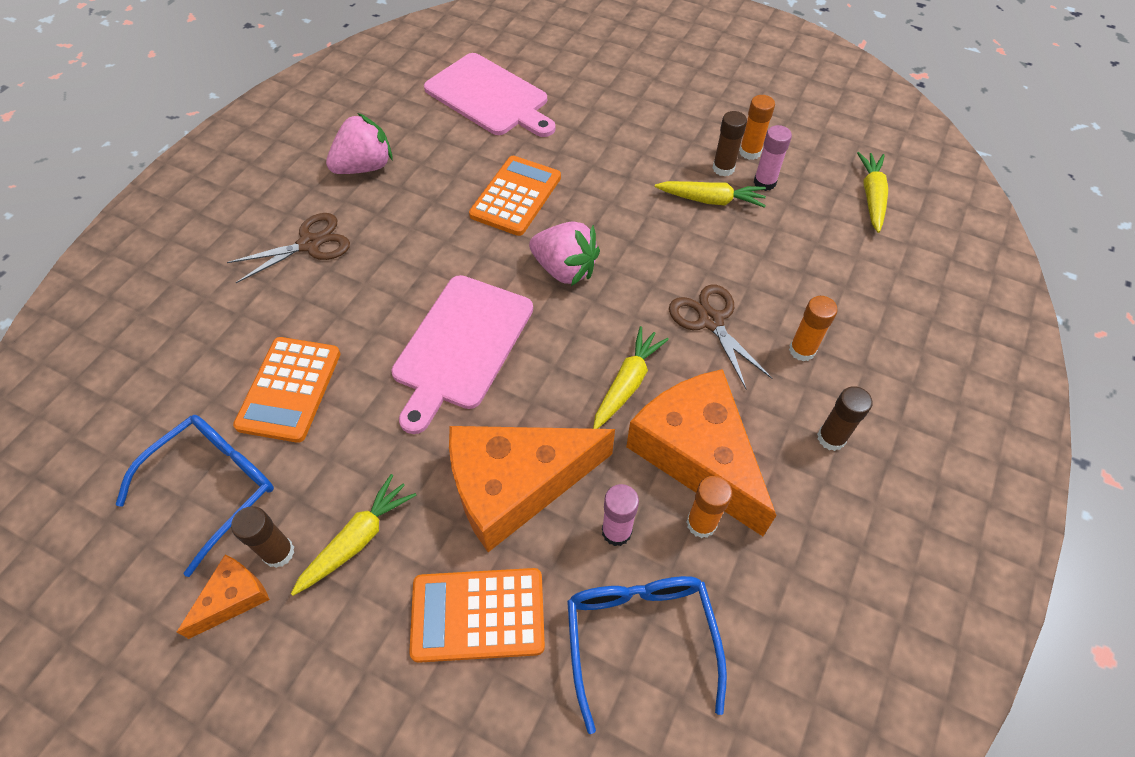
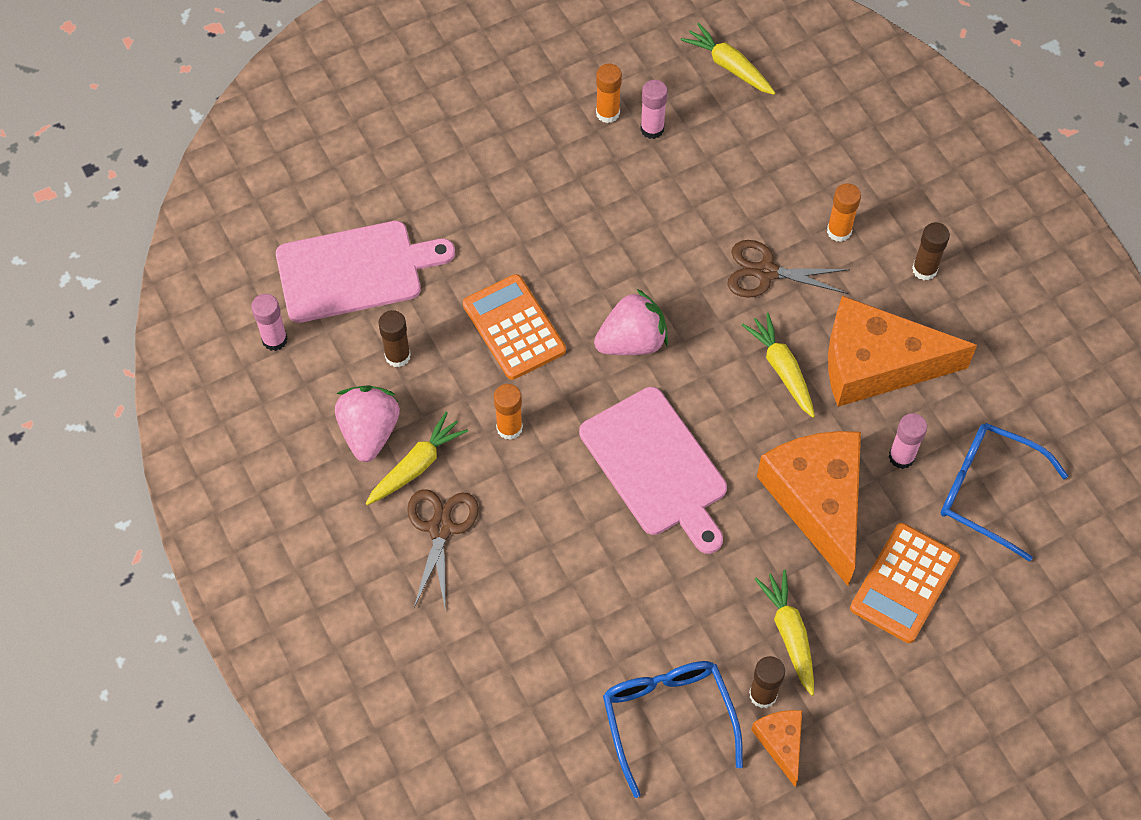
camera: 55 degrees left, 5 degrees up
(289, 389) = (606, 620): orange calculator -> none
(403, 88) = (274, 339): none -> pink glue stick
(515, 485) = (818, 501): orange cheese -> orange cheese turned 150 degrees clockwise
(701, 523) = (932, 399): orange glue stick -> orange glue stick (509, 428)
(711, 200) = (640, 182): yellow carrot -> yellow carrot (417, 465)
(723, 168) = (610, 147): brown glue stick -> brown glue stick (397, 356)

